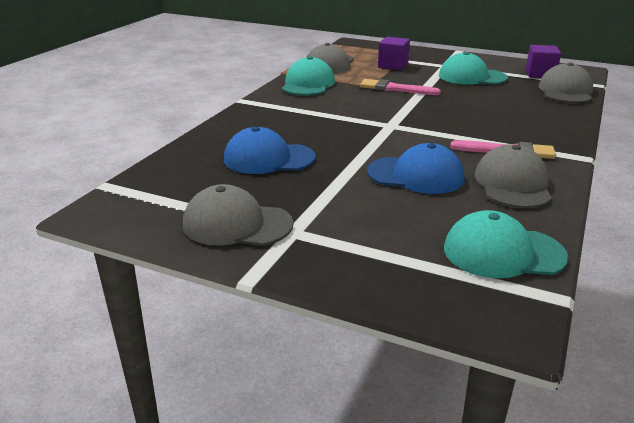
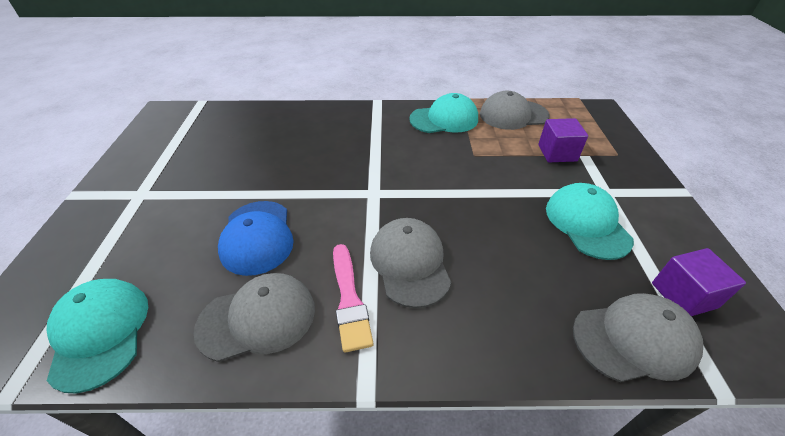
camera: 65 degrees right, 15 degrees up
(237, 224) = (150, 166): grey cap -> grey cap (410, 263)
(268, 158) = (264, 147): blue cap -> none
(395, 89) = (481, 172): pink brush -> none

